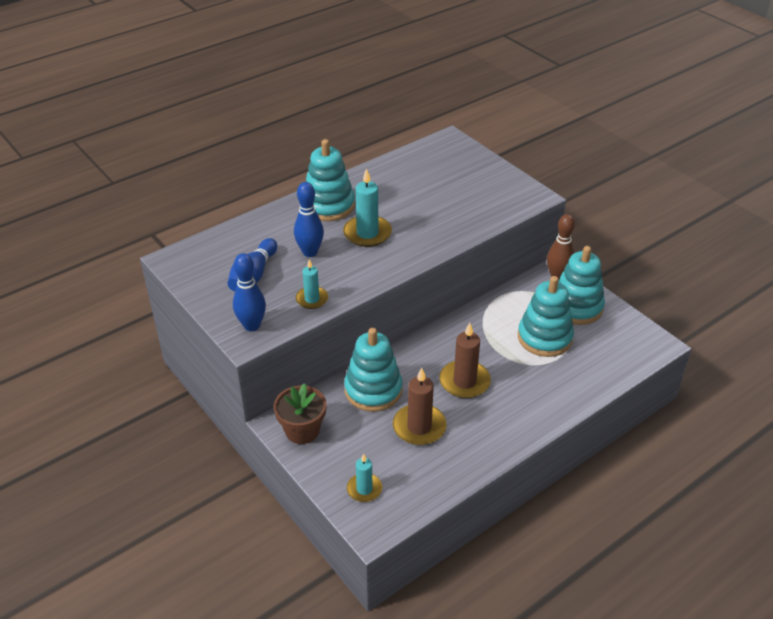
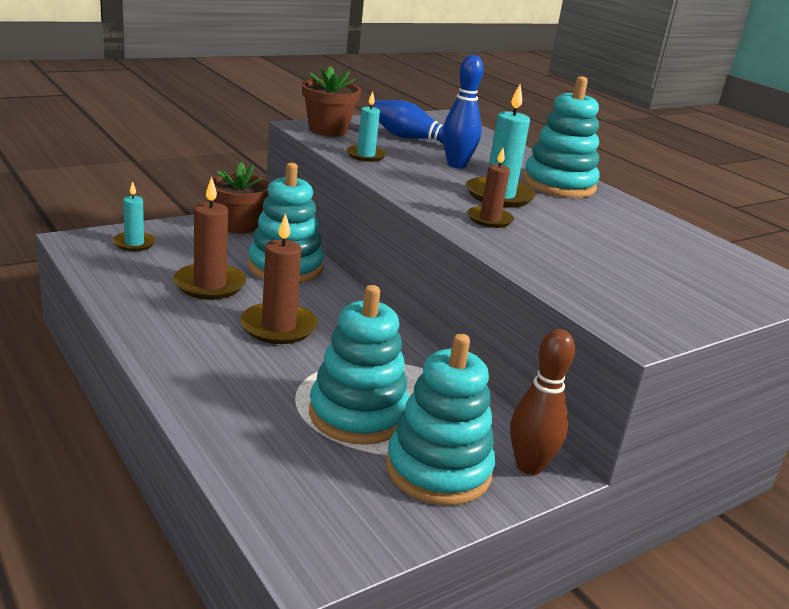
camera: 90 degrees right, 15 degrees down
(252, 326) = (328, 130): blue bowling pin -> brown flower pot
(415, 239) = (489, 219): none -> brown candle

